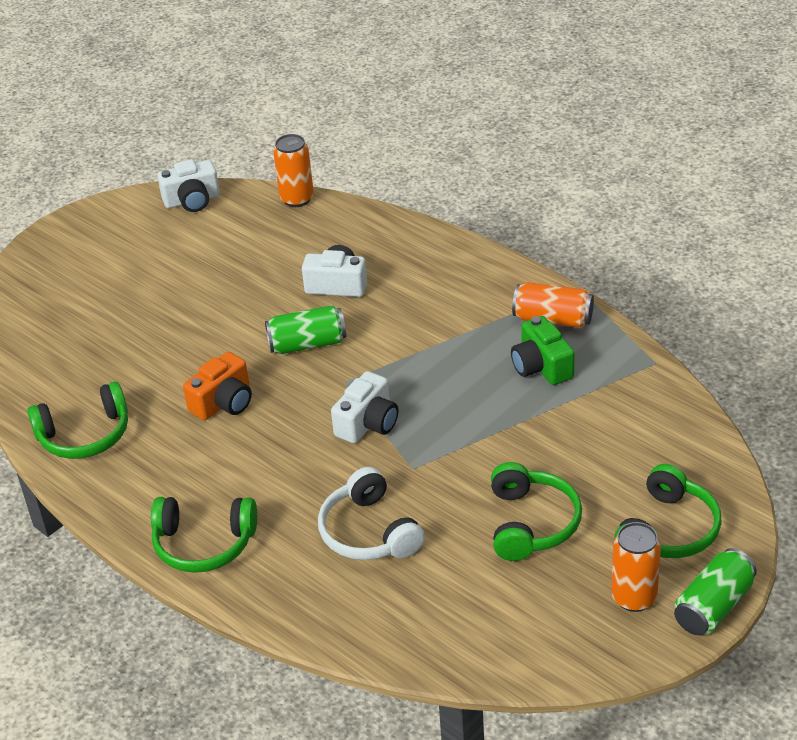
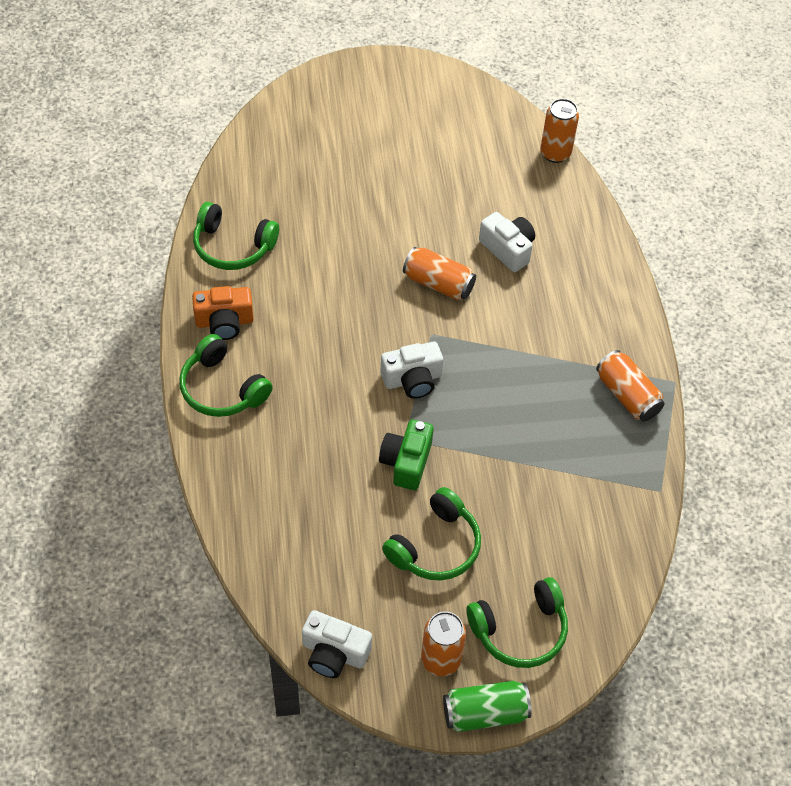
camera: 35 degrees right, 15 degrees up
(192, 200) = (483, 102): white camera -> white camera (334, 653)
(223, 402) = (339, 288): orange camera -> orange camera (224, 322)
(307, 344) = (438, 283): green can -> orange can
(369, 532) = (327, 464): white headphones -> none
(541, 366) = (576, 428): green camera -> green camera (406, 462)

